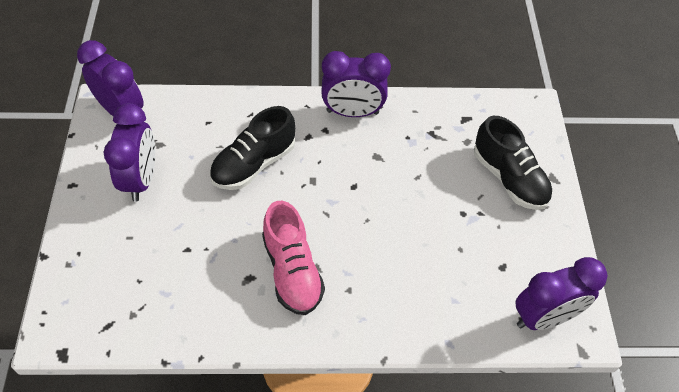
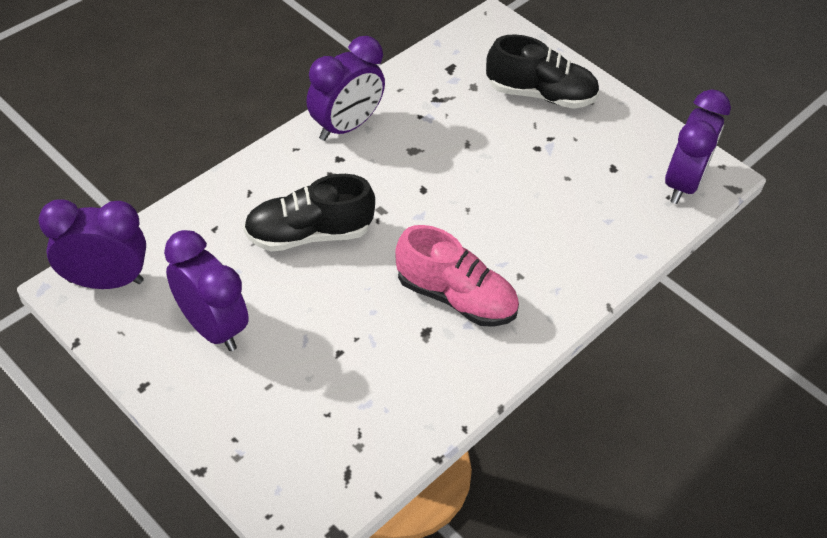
camera: 45 degrees left, 5 degrees down
(254, 164) = (309, 234): black shoe -> black shoe turned 75 degrees clockwise

